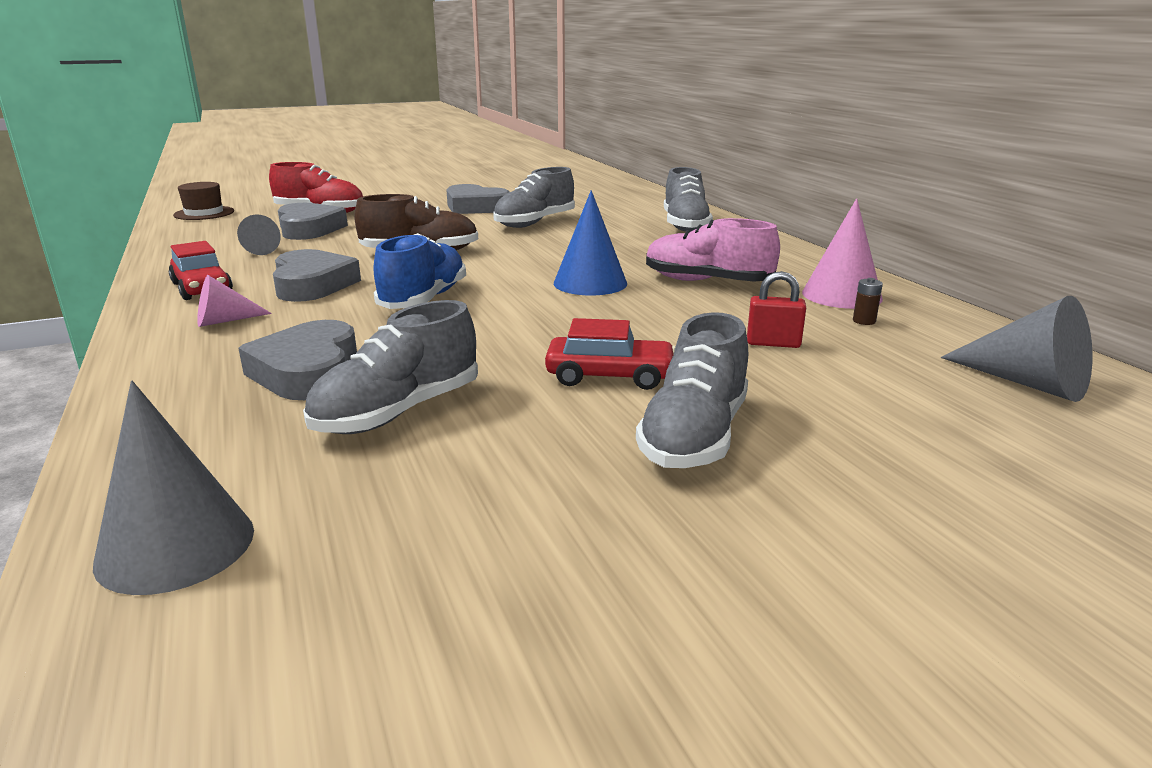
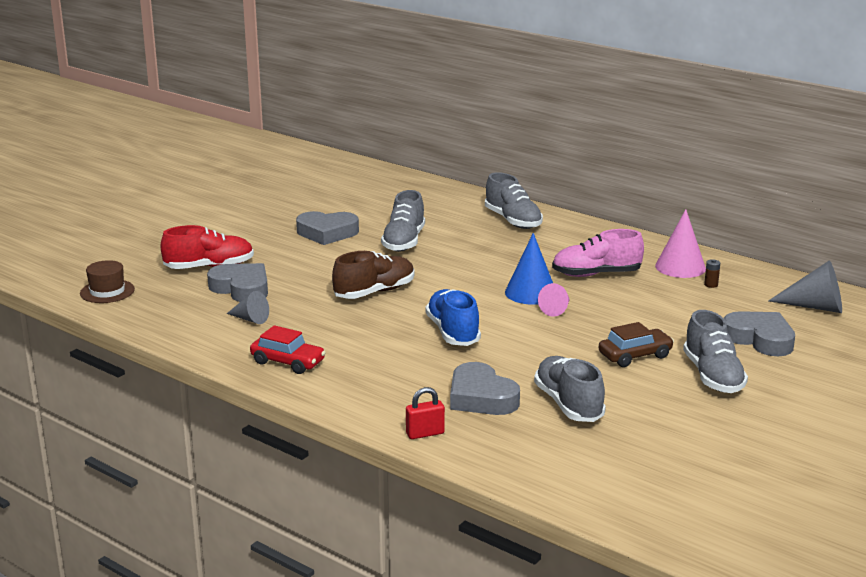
camera: 30 degrees left, 0 degrees up
(176, 546) = (585, 484): grey cone -> none
(225, 321) = (362, 381): pink cone -> pink cone (557, 309)
(312, 284) = (357, 339): grey heart -> grey heart (760, 339)
(398, 412) = (568, 404): grey shoe -> grey shoe turned 150 degrees clockwise
(610, 376) = (635, 356): red car -> brown car
(773, 343) = (685, 313): red padlock -> red padlock (425, 433)

